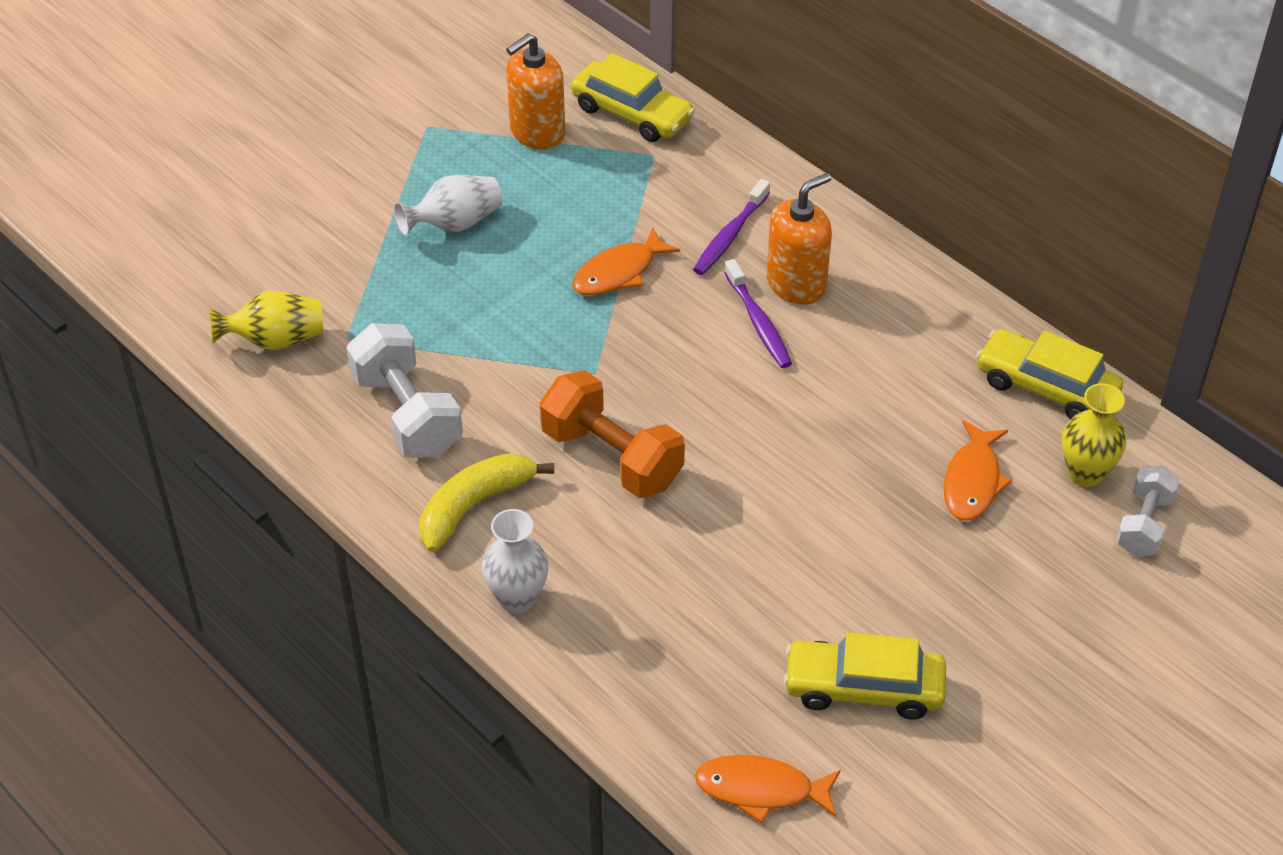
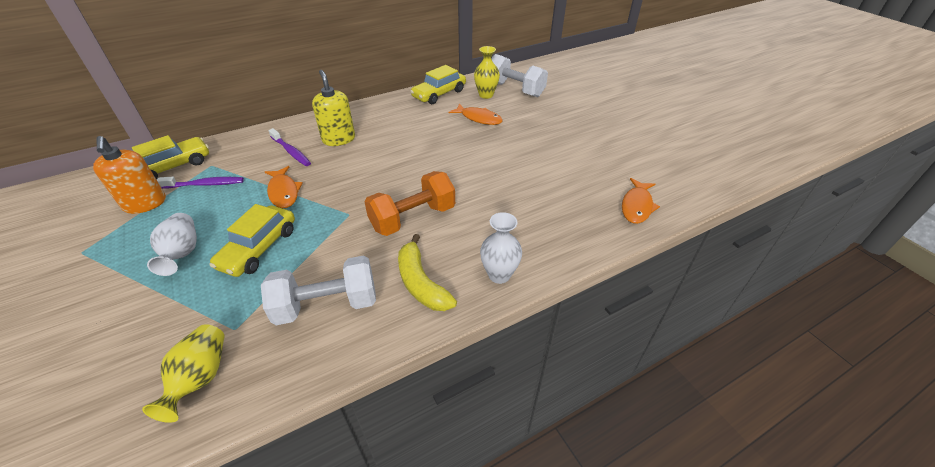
camera: 75 degrees left, 5 degrees down
(758, 322) = (354, 154): purple toothbrush -> purple toothbrush (205, 184)
(796, 284) = (339, 139): orange soap dispenser -> yellow soap dispenser
(863, 688) = (581, 166): yellow car -> yellow car (259, 248)
(1143, 524) = (515, 89): white dumbbell -> white dumbbell, size x1.64

